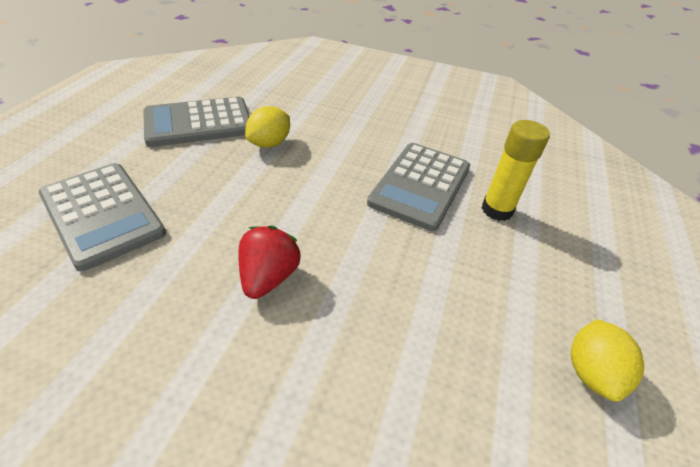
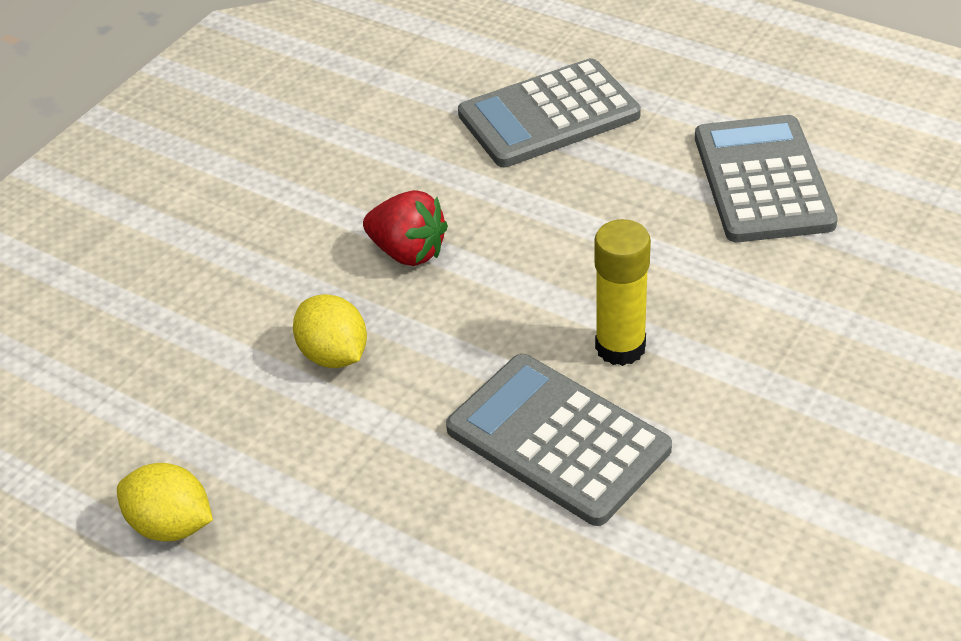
camera: 110 degrees right, 0 degrees up
(269, 143) = (697, 261): yellow lemon -> yellow lemon (334, 355)
(497, 210) = (475, 532): yellow glue stick -> yellow glue stick (620, 347)

